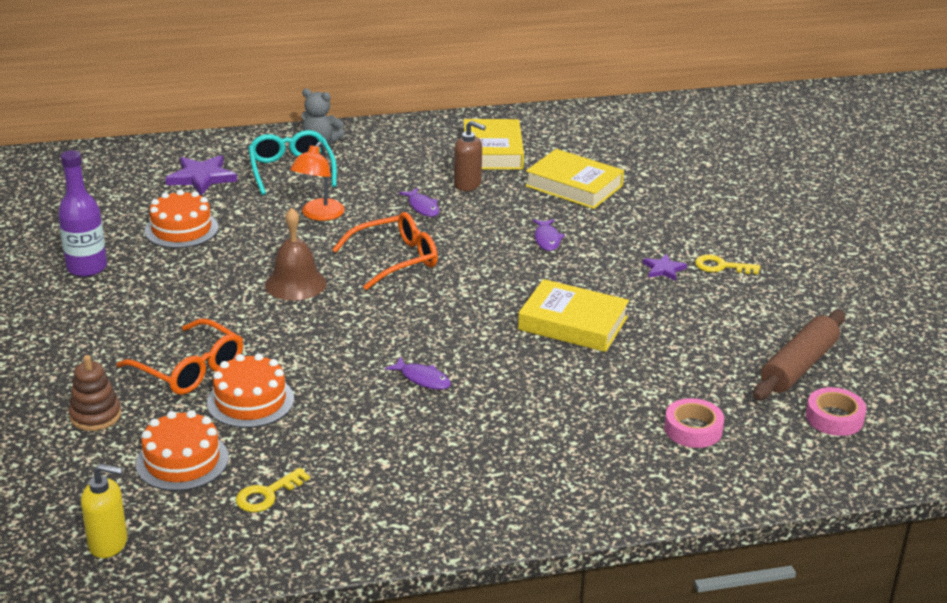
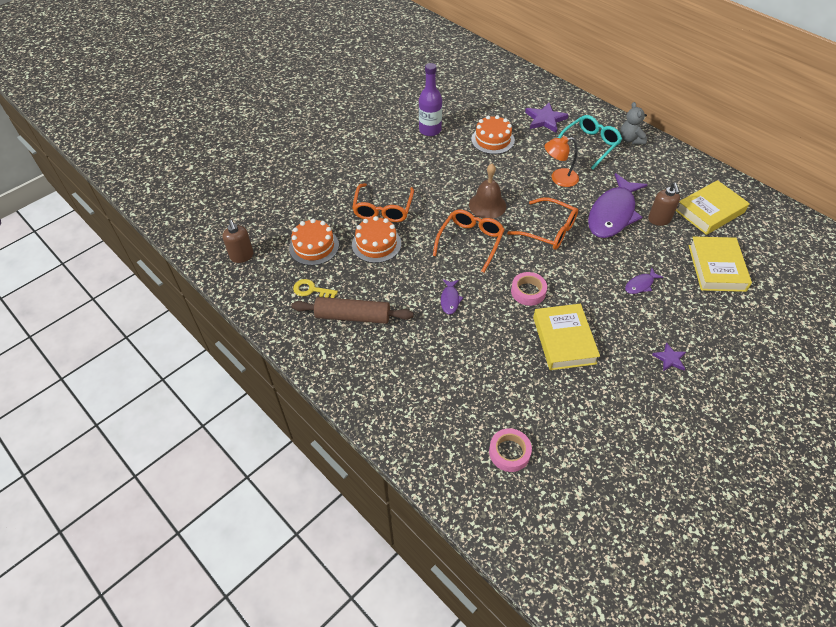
camera: 60 degrees right, 20 degrees up
(95, 416) = (324, 200): brown stacking toy -> none
(108, 544) = (242, 256): yellow soap dispenser -> brown soap dispenser
(342, 322) = (470, 241): none -> orange glasses
(422, 207) = (613, 214): purple fish -> purple fish, size x2.36
(721, 266) = (707, 389): yellow key -> none
(798, 366) = (631, 486): brown rolling pin -> brown rolling pin (353, 316)
(834, 418) = (590, 533): pink tape -> pink tape (528, 292)

